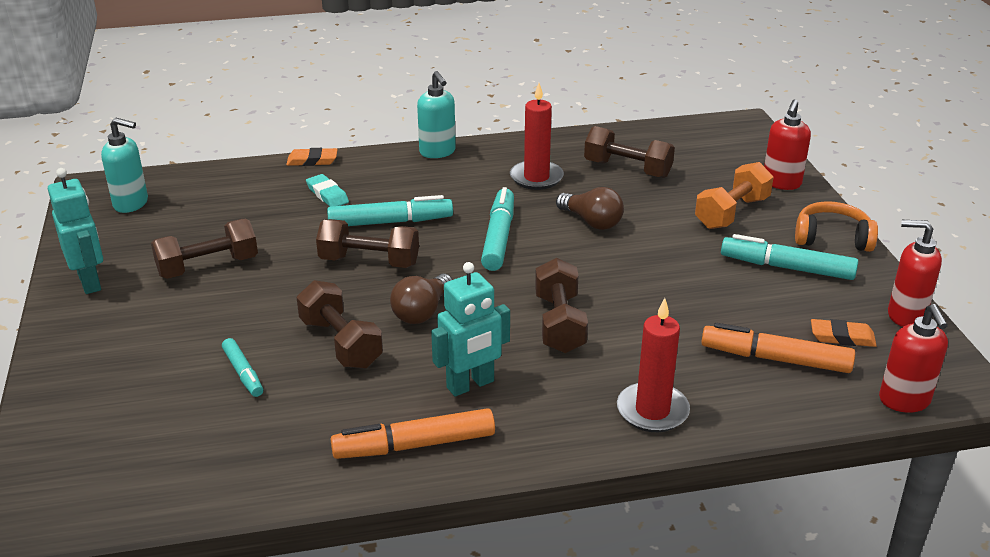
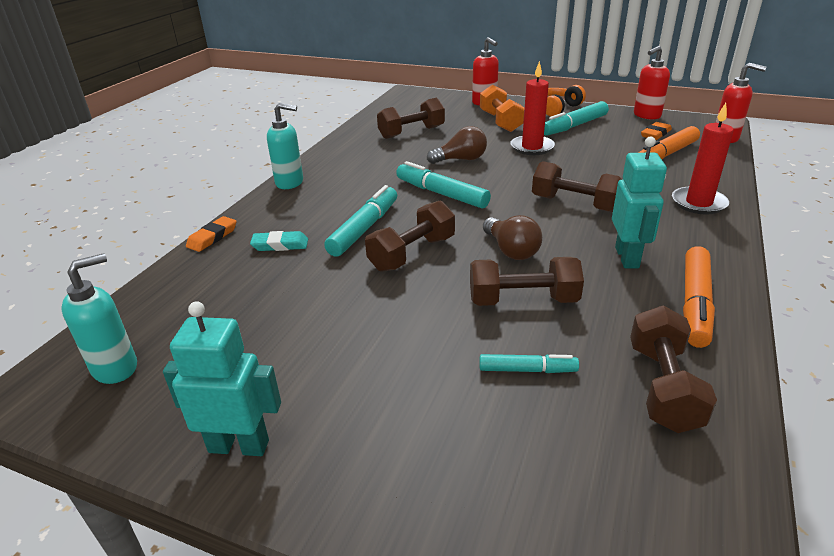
camera: 55 degrees left, 0 degrees up
(208, 266) = (315, 344): brown dumbbell -> brown dumbbell (663, 387)
(536, 178) = (380, 160): red candle -> red candle (532, 147)

